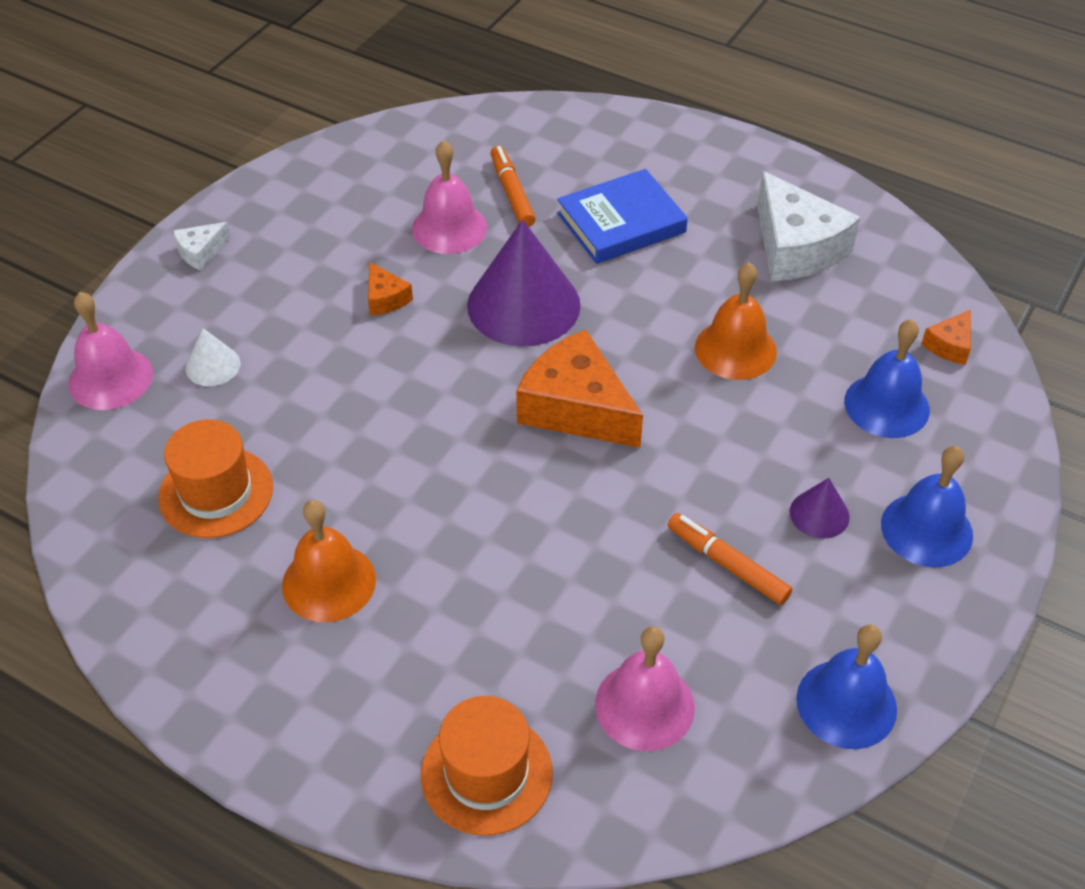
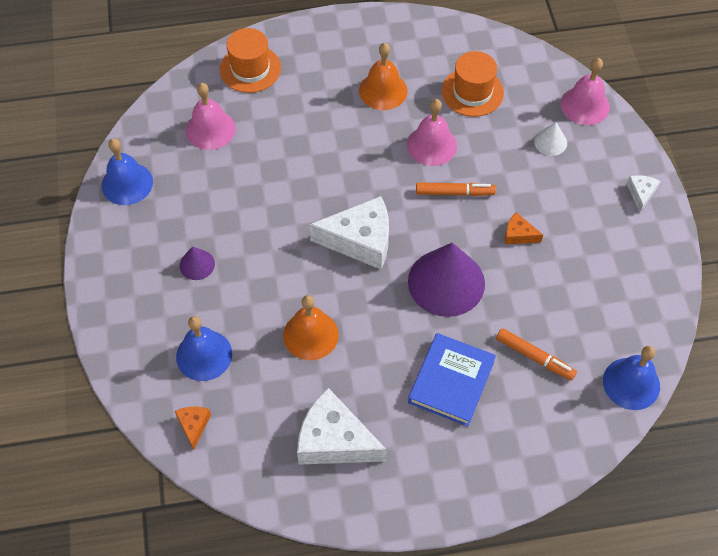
camera: 140 degrees right, 10 degrees up
(449, 228) = (539, 304): pink bell -> pink bell (432, 145)
(576, 408) = (360, 240): orange cheese -> white cheese
(727, 564) = (222, 210): orange marker -> orange marker (454, 193)
(926, 529) = (139, 292): blue bell -> blue bell (631, 383)

